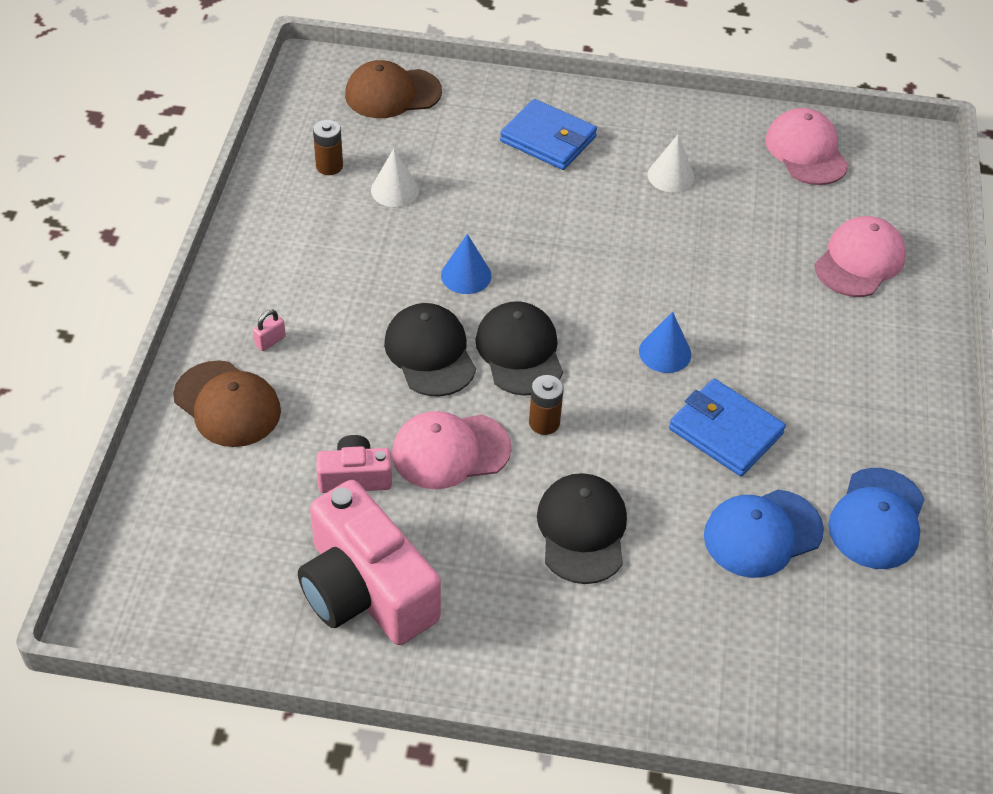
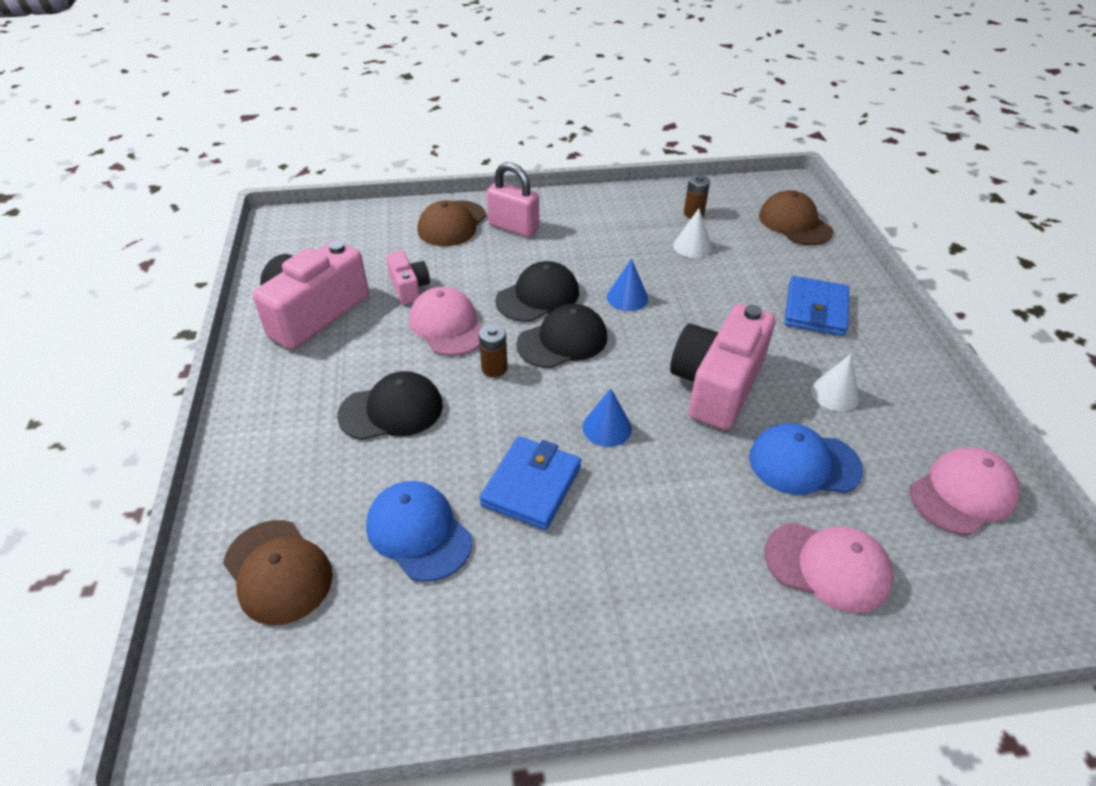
camera: 75 degrees right, 5 degrees down
(270, 341) = (513, 227): pink padlock -> pink padlock, size x2.28
(631, 251) = (717, 384): none -> pink camera
(785, 659) = (278, 571): none -> brown cap
(877, 519) = (463, 629): blue cap -> blue cap (804, 463)

